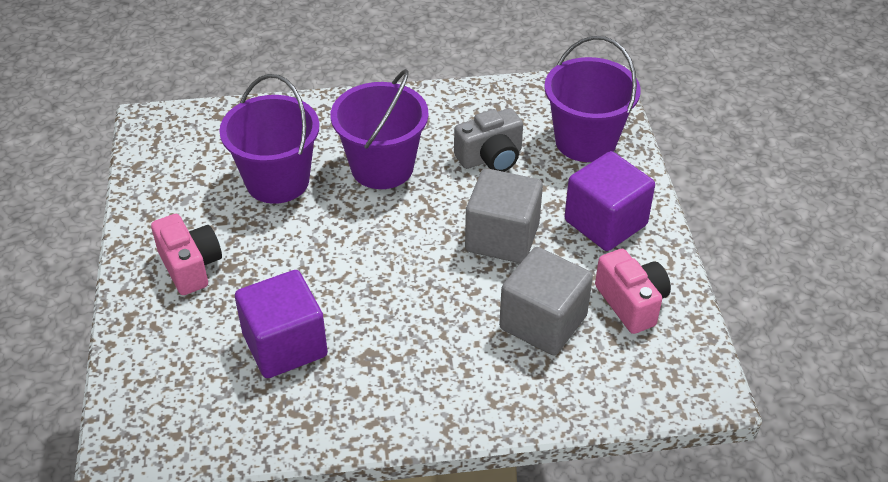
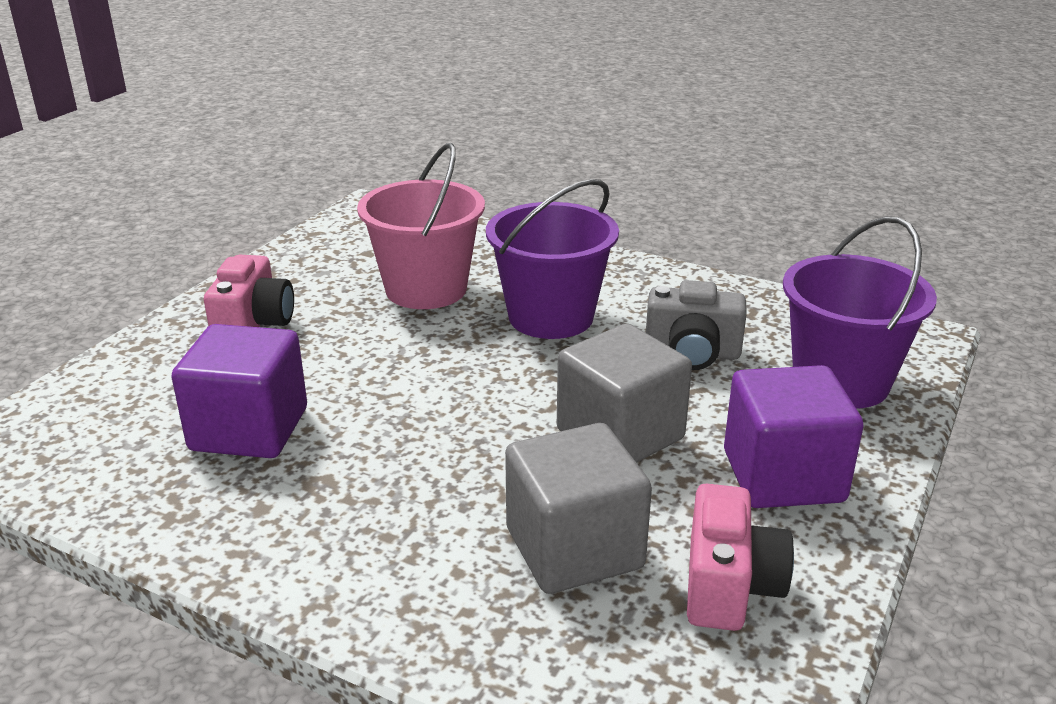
camera: 35 degrees right, 15 degrees down
(277, 181) = (426, 289): purple bucket -> pink bucket

